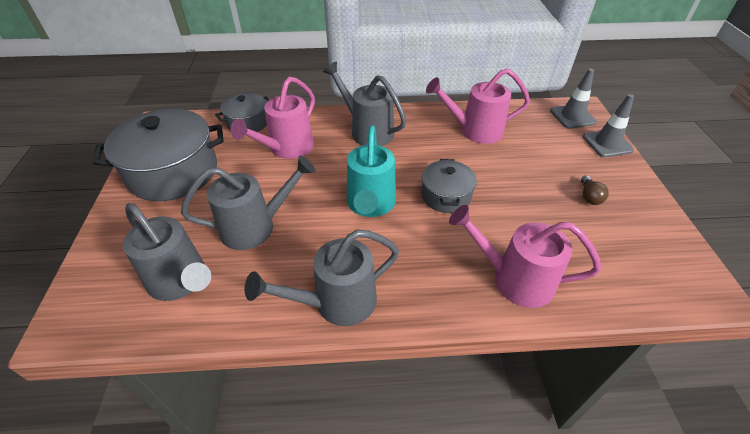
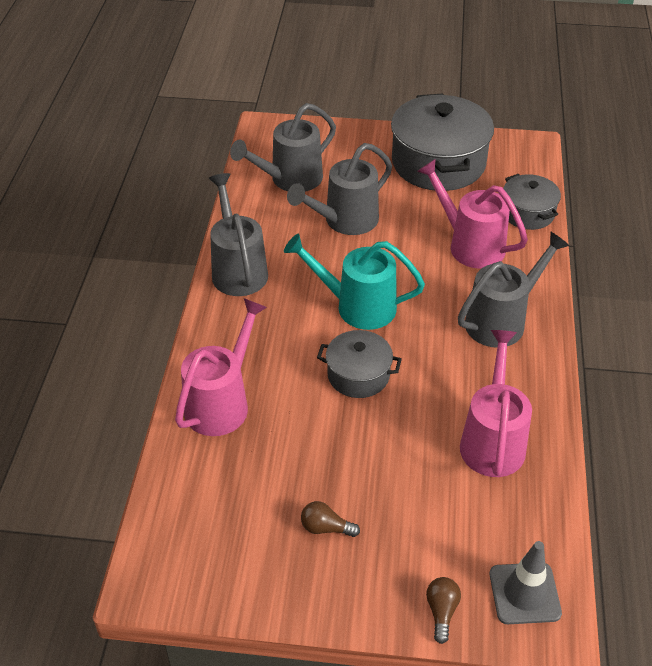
camera: 100 degrees right, 0 degrees up
(256, 226) = (344, 221): grey watering can -> grey watering can turned 60 degrees clockwise
(607, 143) = (441, 611): grey traffic cone -> brown light bulb

